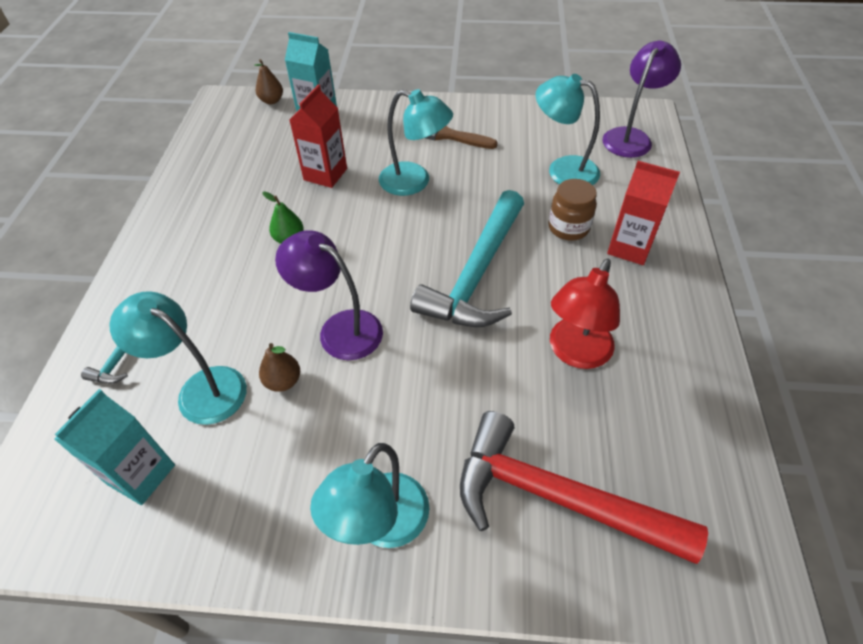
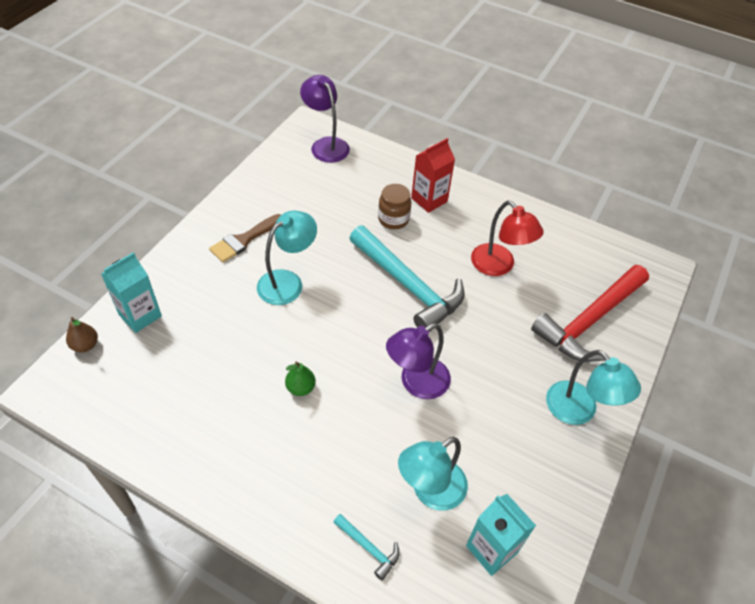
camera: 70 degrees left, 0 degrees up
(283, 381) = (448, 434): brown pear -> none
(325, 174) = (234, 337): red carton -> none
(563, 169) = (334, 194): turquoise lamp -> none

